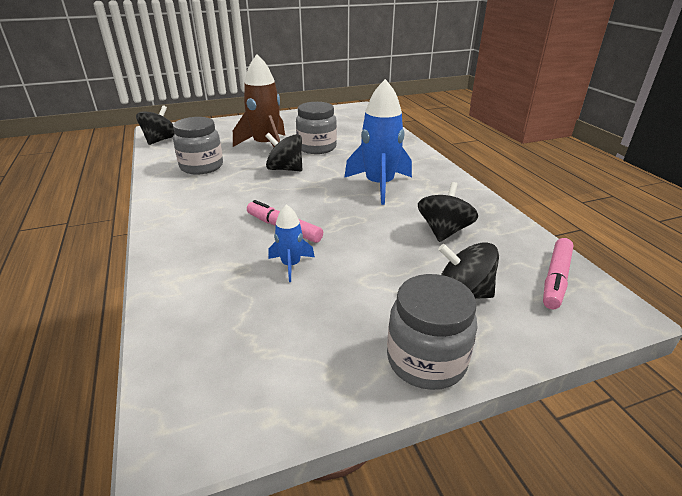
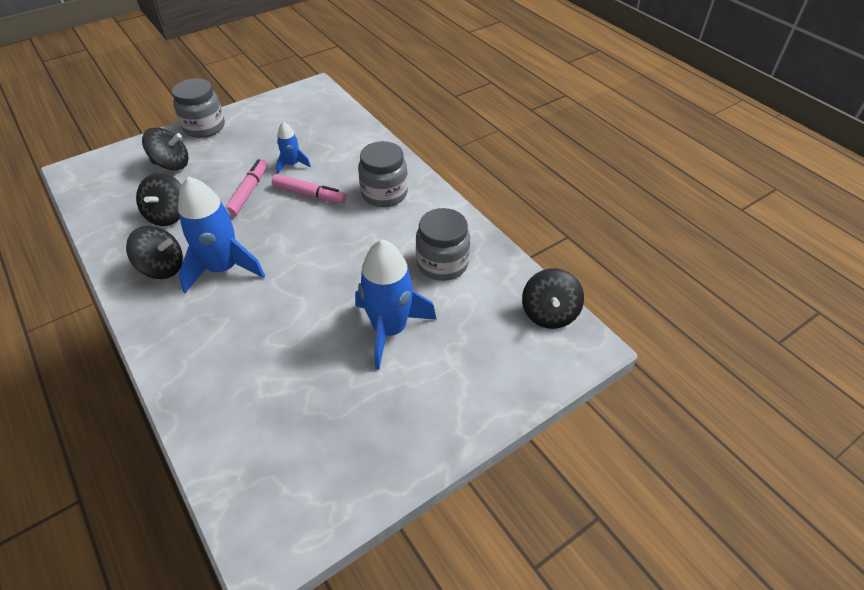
camera: 165 degrees right, 15 degrees up
(266, 146) = (389, 329): brown rocket -> blue rocket
(285, 169) = (340, 278): black spinning top -> black spinning top (162, 267)
(317, 148) = (314, 339): grey jar -> grey jar (384, 194)
(556, 279) = (98, 185): pink marker -> pink marker (248, 192)

